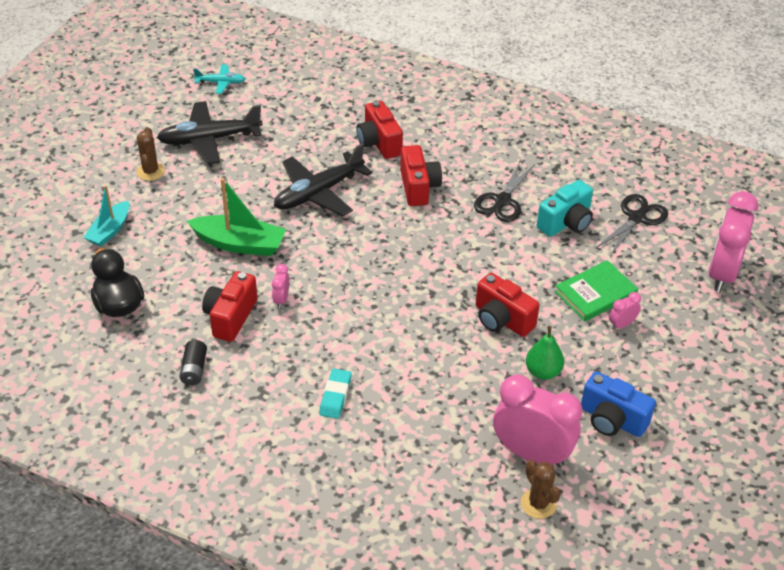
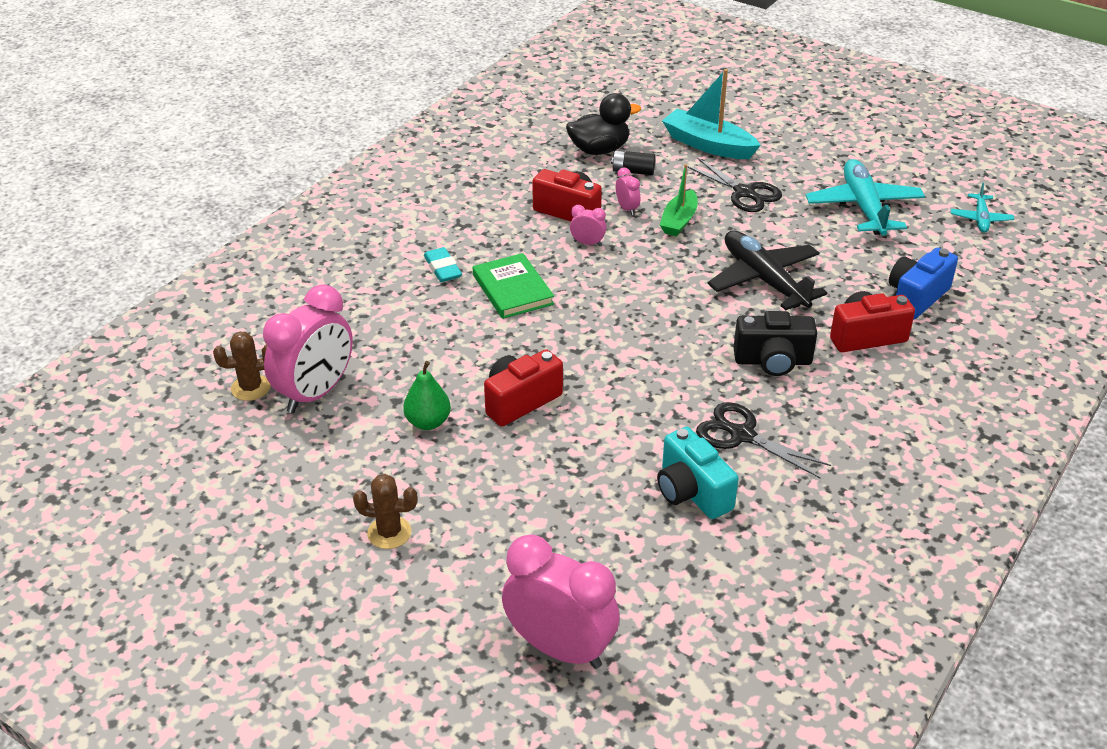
camera: 100 degrees right, 5 degrees down
(110, 230) = (708, 145): turquoise boat -> turquoise boat, size x1.53
(150, 171) = (803, 169): brown cactus -> brown cactus (389, 533)
(194, 369) = (504, 188): black battery -> black battery (633, 171)
(209, 139) = (863, 207): black plane -> turquoise plane
(240, 244) = (679, 221): green boat -> green boat, size x0.65
(335, 396) = (442, 268): turquoise eraser -> turquoise eraser turned 45 degrees clockwise
(418, 187) = (773, 361): red camera -> black camera
(595, 293) = (547, 495): green book -> green book (512, 289)
(612, 420) = (336, 467): blue camera -> blue camera (916, 297)
(621, 325) = (485, 509): pink clock -> pink clock (627, 209)
(636, 218) = (695, 574): black scissors -> black scissors (744, 193)

